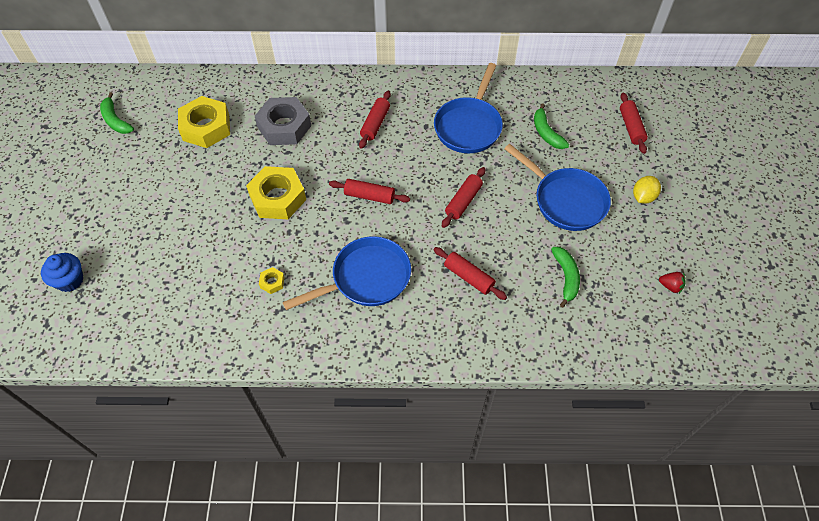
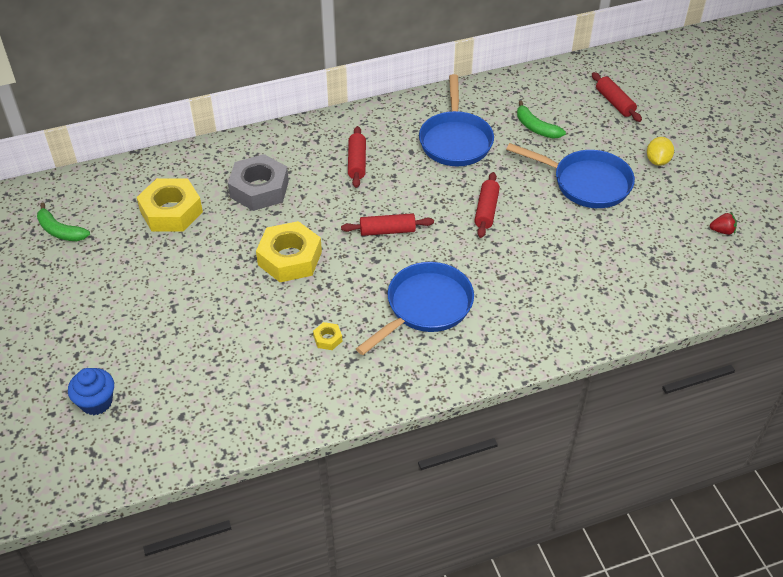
camera: 20 degrees left, 10 degrees down
(469, 277) = (528, 277): red rolling pin -> none
(566, 277) = (622, 250): green banana -> none

